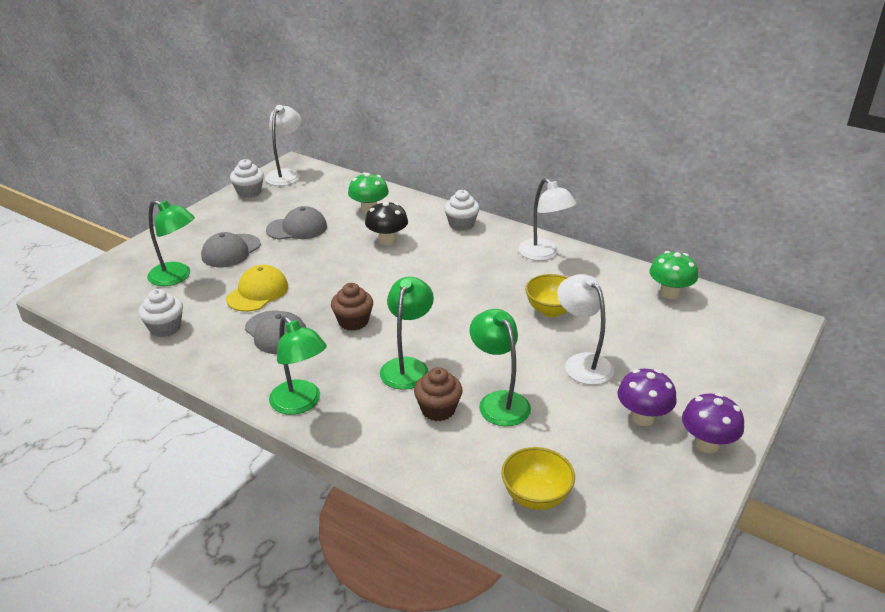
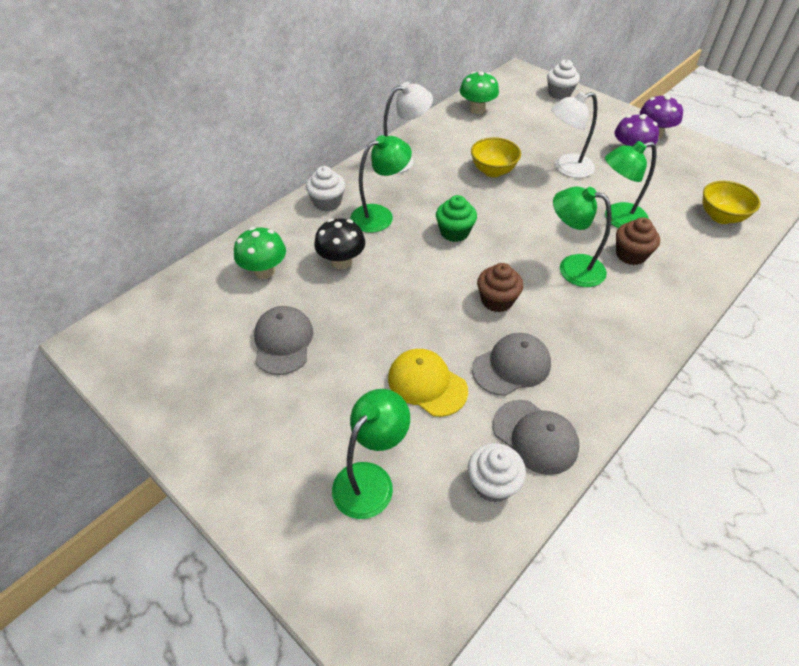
camera: 80 degrees left, 15 degrees up
(231, 251) = (318, 415): grey cap -> grey cap (535, 436)
(249, 192) = (152, 396): white cupcake -> white cupcake (559, 93)
(286, 174) = (119, 350): white lamp -> none
(300, 404) = (631, 348): green lamp -> green lamp (380, 215)
(441, 293) = (454, 232): none -> green cupcake

